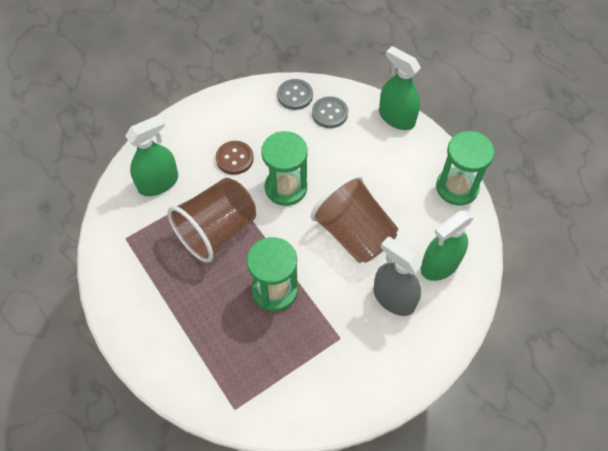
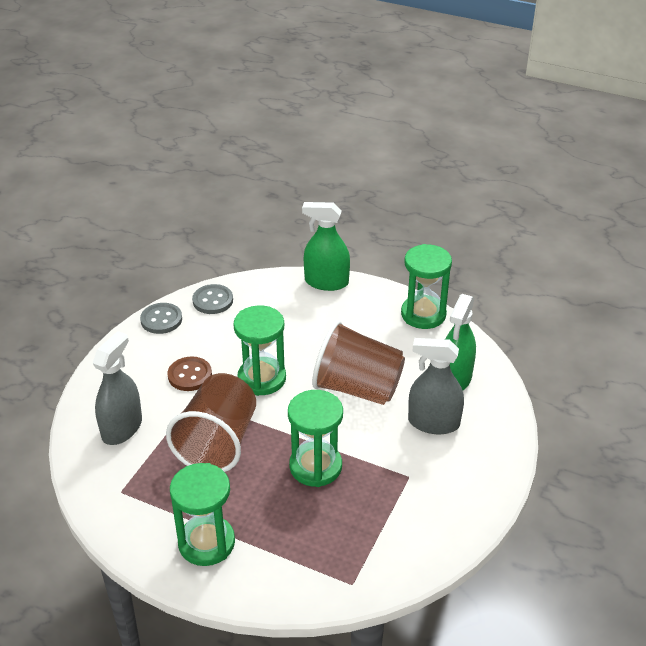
camera: 30 degrees left, 20 degrees down
(155, 314) = (206, 543): none -> green hourglass
(158, 183) = (122, 428): green spray bottle -> grey spray bottle
(329, 113) = (259, 302): grey button -> grey button (161, 320)

